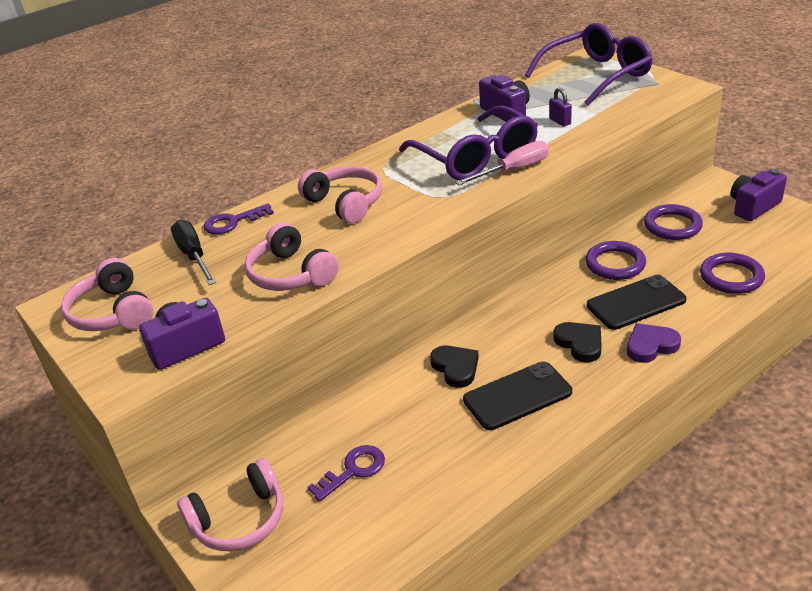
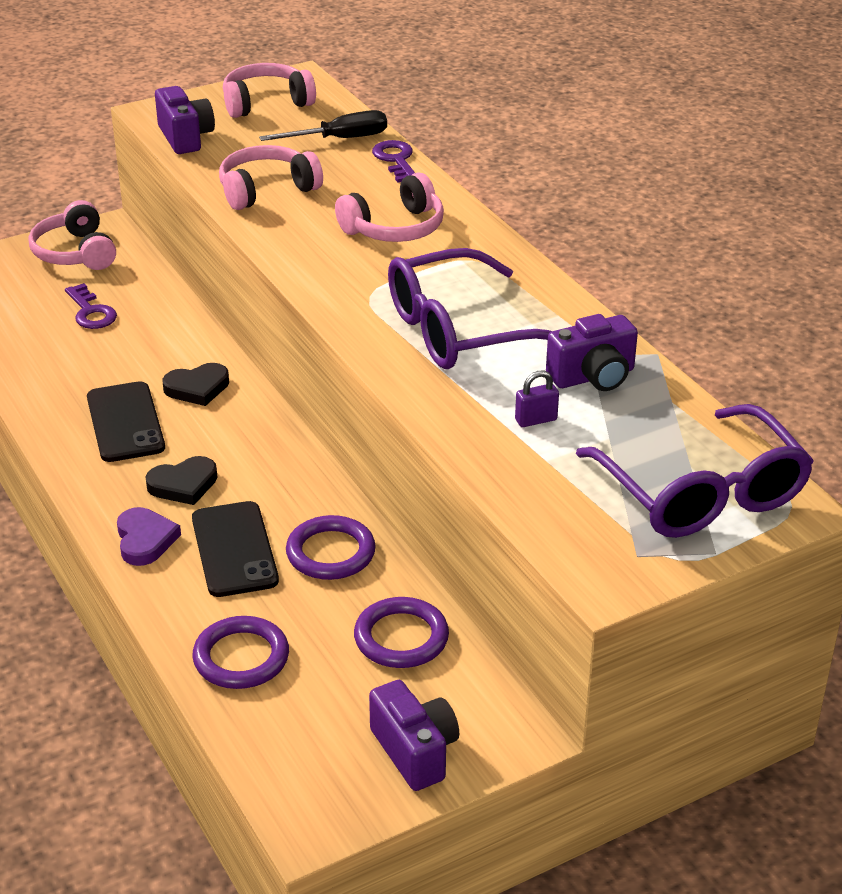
camera: 95 degrees right, 0 degrees up
(513, 170) = (406, 355): pink screwdriver -> none

